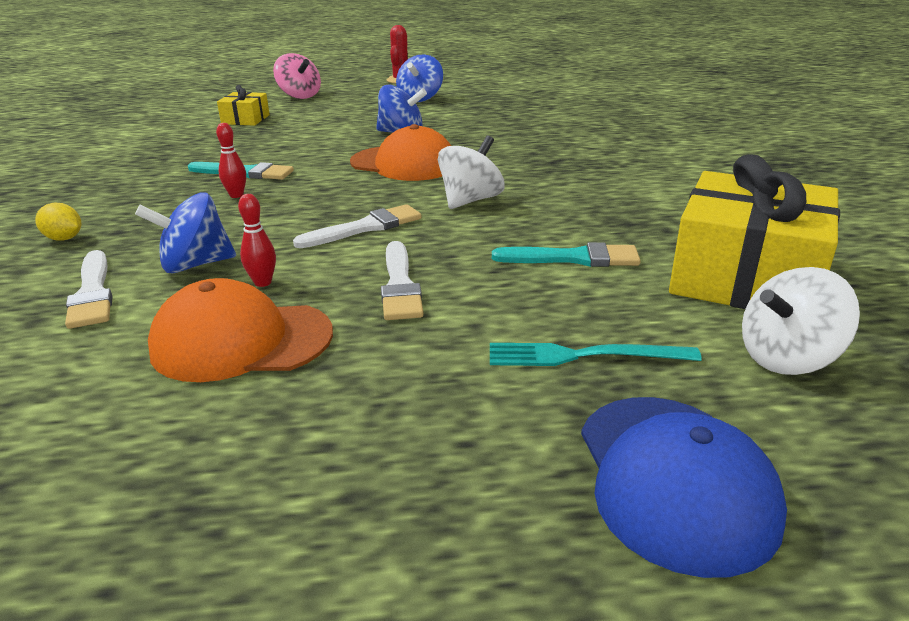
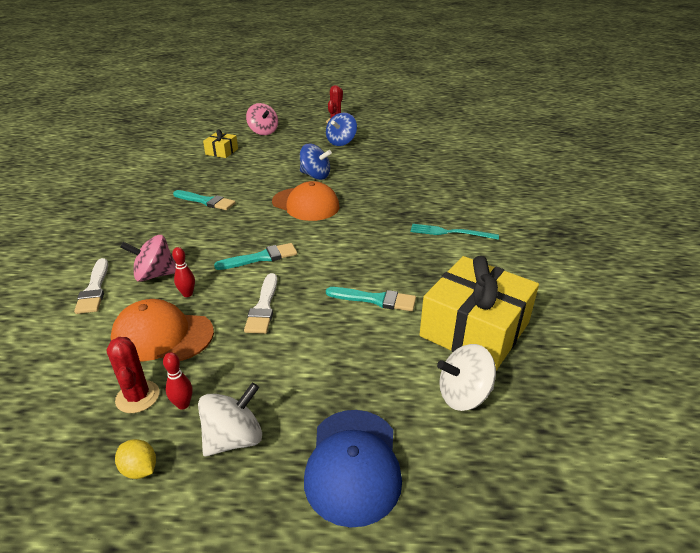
camera: 10 degrees right, 5 degrees up
(64, 238) = (89, 244): yellow lemon -> yellow lemon (140, 469)
(195, 265) = (155, 275): blue spinning top -> pink spinning top
(229, 433) = (137, 397): none -> red cactus
(236, 195) = (195, 220): red bowling pin -> red bowling pin (183, 404)
(365, 227) = (261, 257): white brush -> turquoise brush
(470, 200) = (334, 242): white spinning top -> white spinning top (234, 438)
(583, 356) = (345, 375): turquoise fork -> turquoise fork (450, 232)

